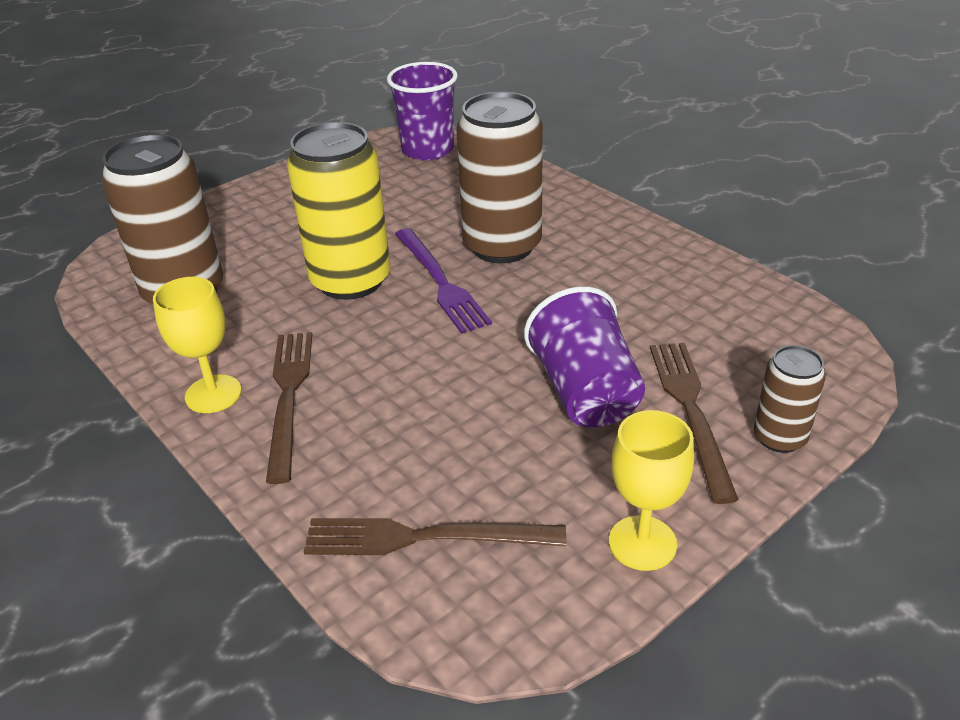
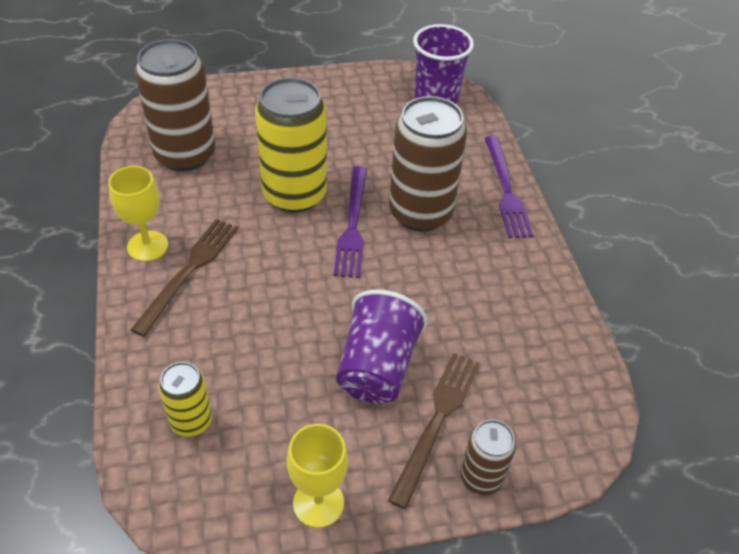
camera: 25 degrees right, 10 degrees up
(424, 538) = (191, 421): brown fork -> yellow can
(569, 197) = (506, 190): none -> purple fork

